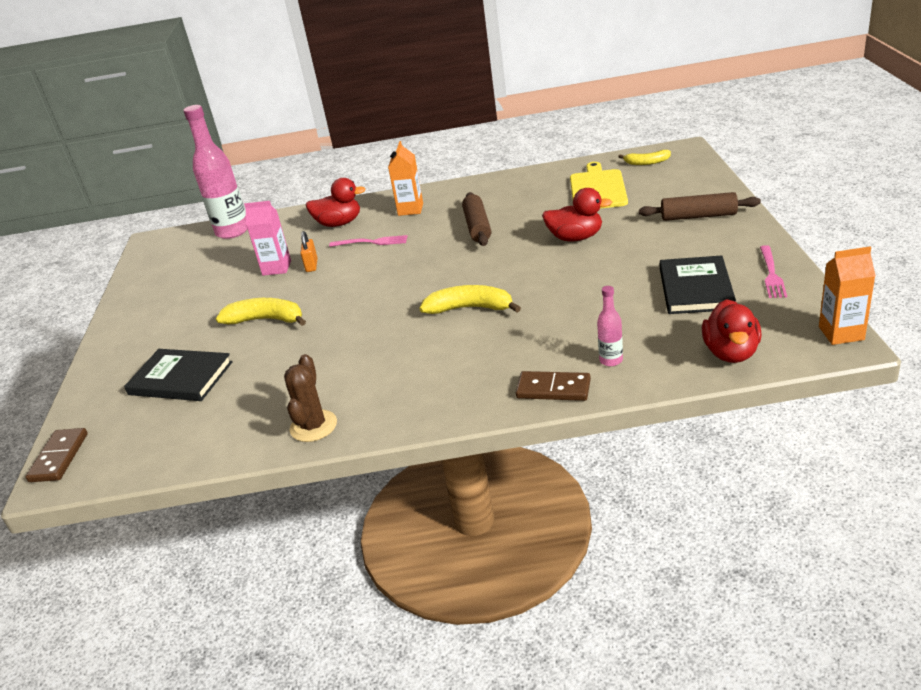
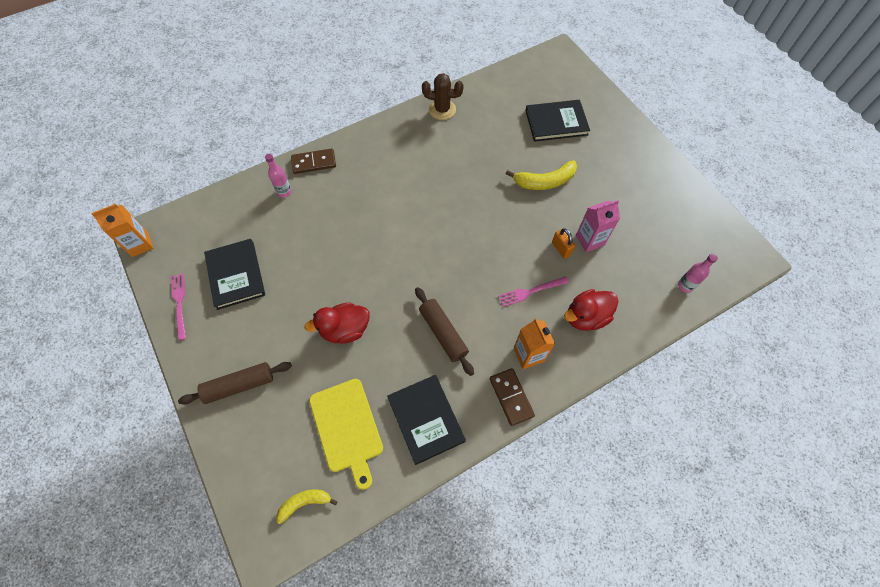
camera: 150 degrees right, 30 degrees up
(59, 457) = (571, 62): brown domino -> brown domino (511, 397)
(232, 231) = (685, 285): pink bottle -> pink bottle, size x0.47
(313, 426) = (442, 109): brown cactus -> brown cactus turned 60 degrees counterclockwise
(470, 308) = (397, 222): yellow banana -> none
(525, 188) = (425, 419): none -> black book
(731, 353) = (210, 213): red duck -> none

